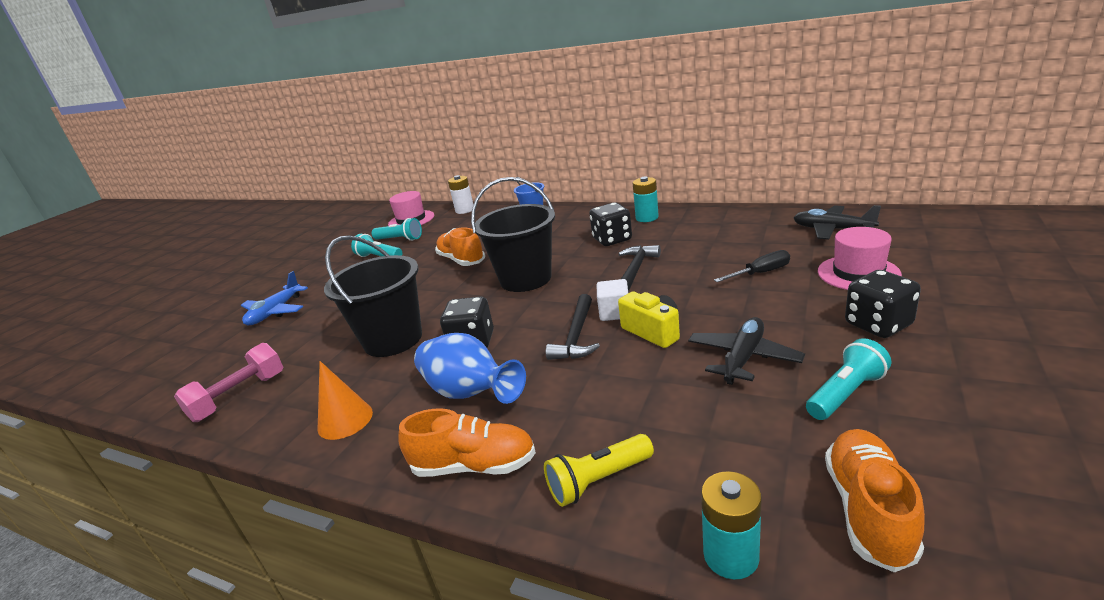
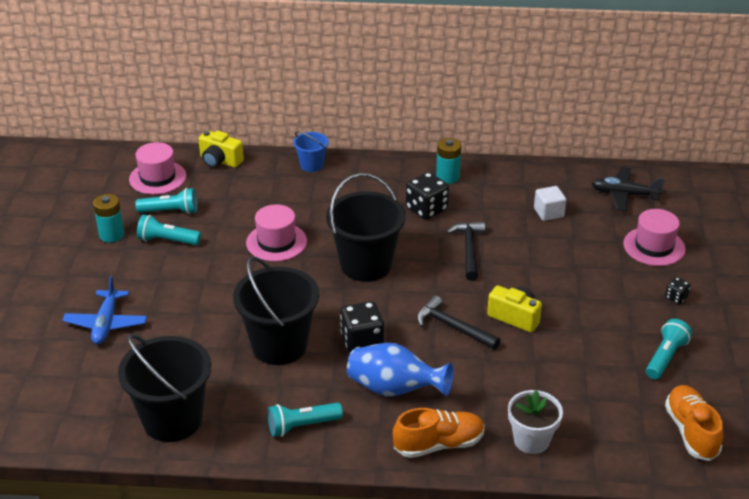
camera: 25 degrees left, 10 degrees up
(239, 397) = (172, 420): pink dumbbell -> black bucket
(345, 420) = (302, 426): orange cone -> turquoise flashlight
(461, 260) = (276, 242): orange shoe -> pink hat
(465, 210) = (220, 161): white battery -> yellow camera
(576, 336) = (453, 327): black hammer -> black hammer turned 135 degrees clockwise
(598, 480) = (531, 440): yellow flashlight -> white flower pot
(614, 312) = (473, 300): white cube -> white cube (548, 213)
(731, 556) = (626, 469): turquoise battery -> turquoise battery (111, 235)
(743, 358) = (592, 335): black plane -> none
(761, 273) = (579, 249): black screwdriver -> none
(878, 324) = (676, 297): black dice -> black dice, size x0.51

